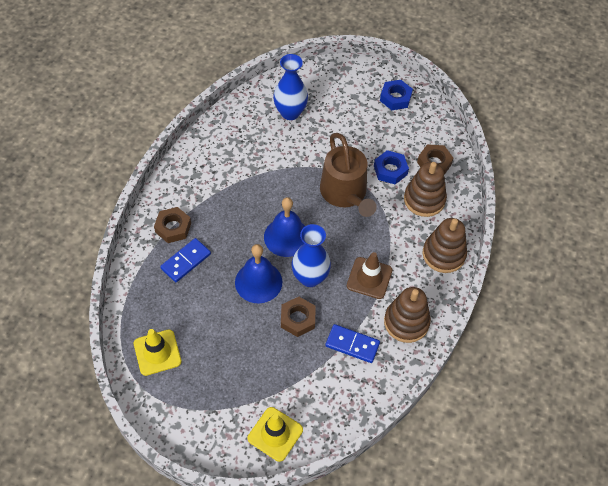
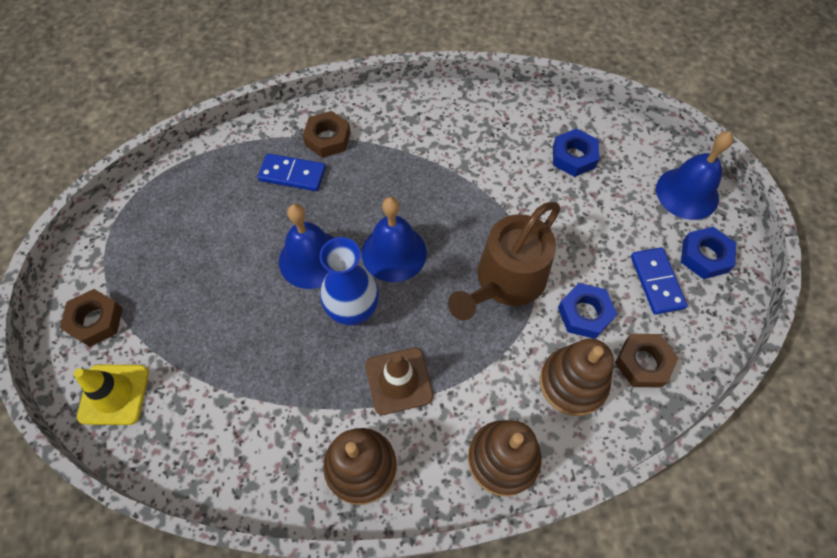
camera: 60 degrees right, 5 degrees up
(157, 352) = (161, 214): yellow traffic cone -> none
(290, 113) = (573, 157): blue vase -> blue nut
(298, 319) = (286, 330): brown nut -> brown nut (95, 320)
(352, 344) = (286, 415): blue domino -> blue domino (657, 282)
(353, 79) = (687, 193): none -> blue bell

